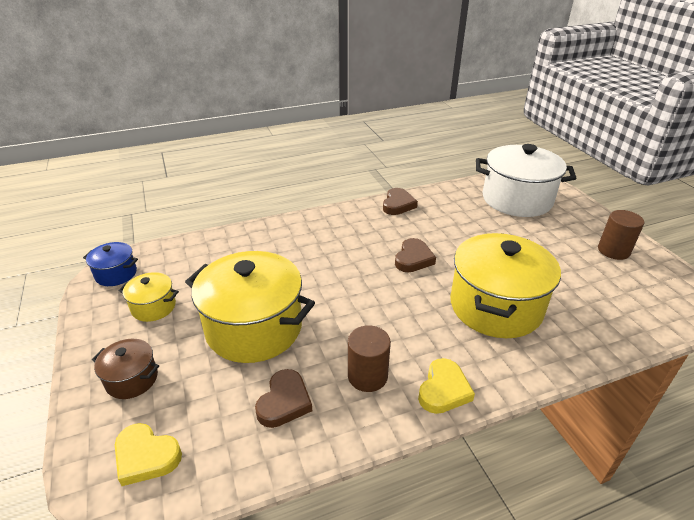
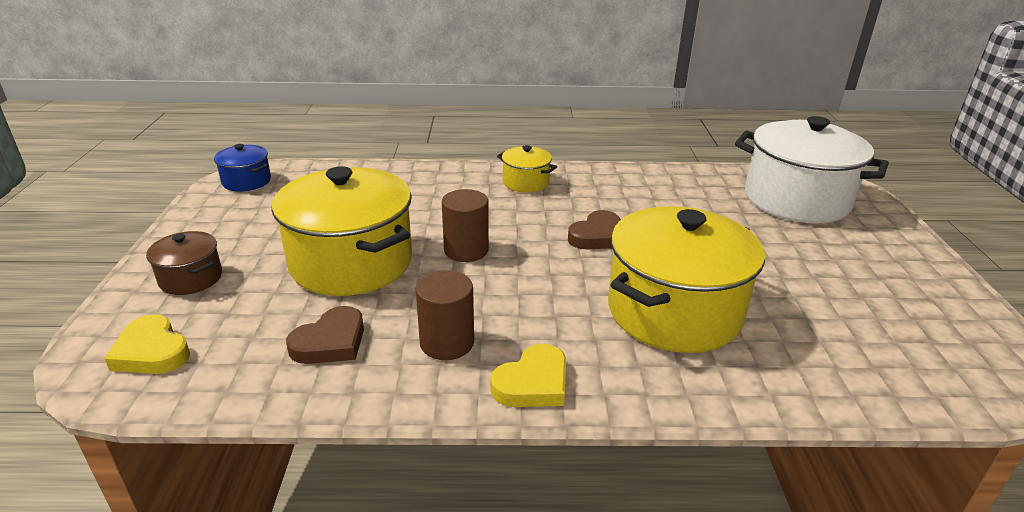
camera: 20 degrees right, 5 degrees down
(153, 307) = (261, 219): yellow pot -> yellow pot (526, 182)
(398, 204) = (619, 176): brown heart -> none
(613, 251) = (911, 287): brown cylinder -> brown cylinder (466, 250)

